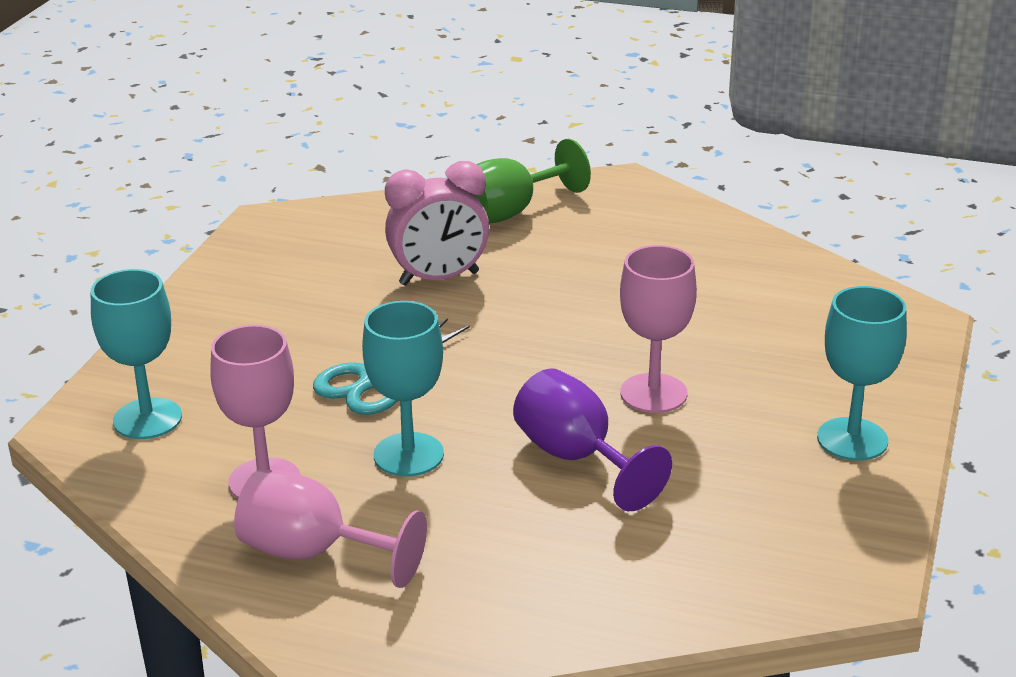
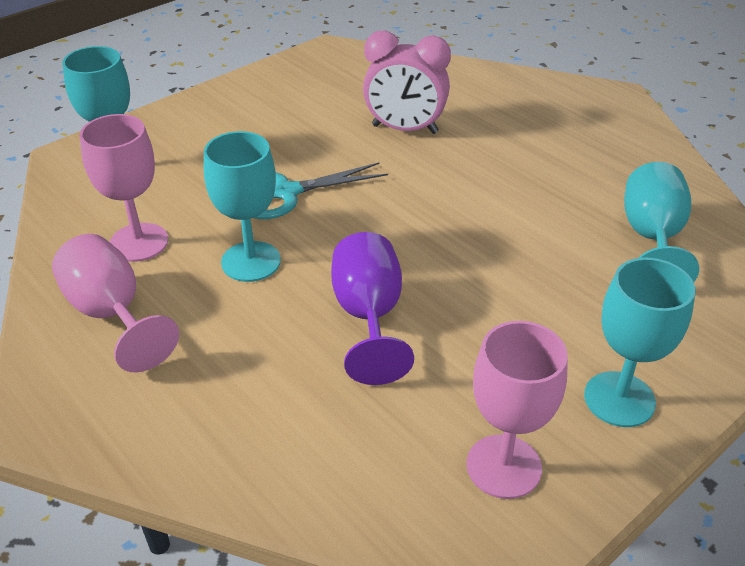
camera: 30 degrees right, 10 degrees up
(510, 212) = (504, 94): green goblet -> none
(653, 393) = (481, 284): pink goblet -> pink goblet (504, 466)
(769, 302) = (651, 238): none -> turquoise goblet

